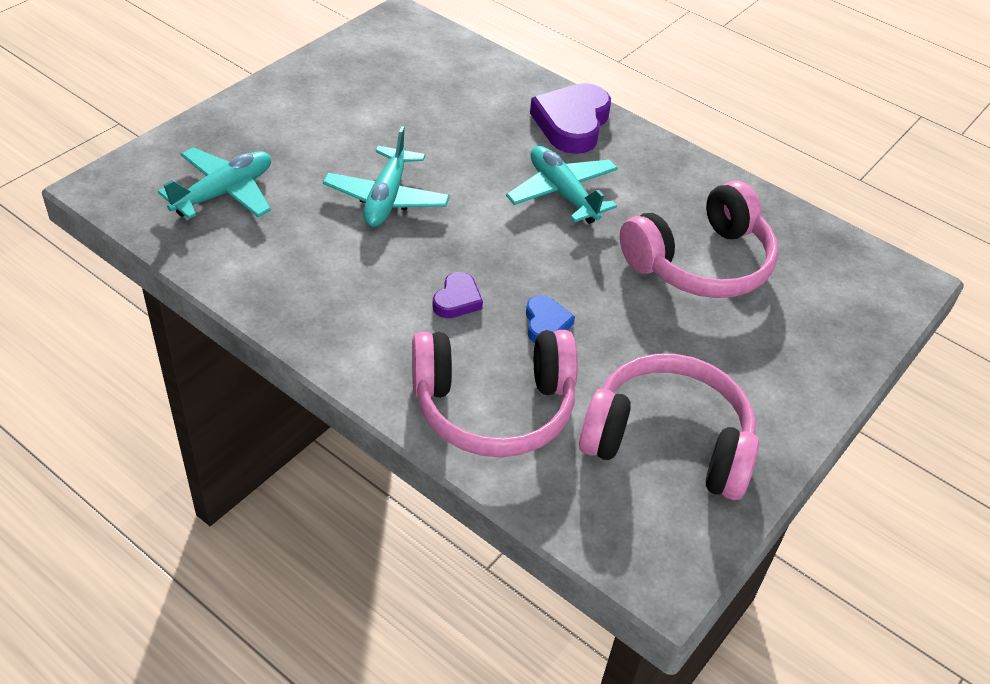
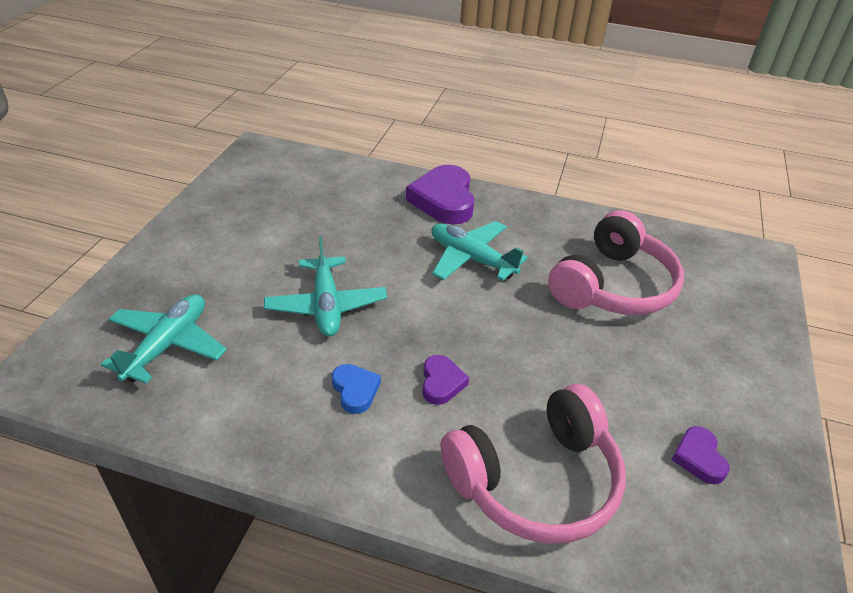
camera: 20 degrees left, 5 degrees down
(546, 324) = (529, 380): blue heart -> blue heart (355, 390)
(668, 441) = (698, 458): pink headphones -> purple heart

